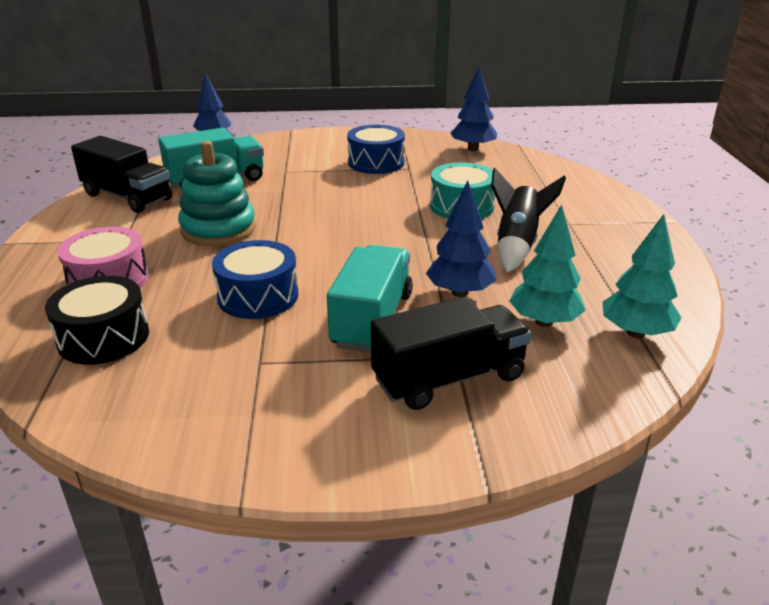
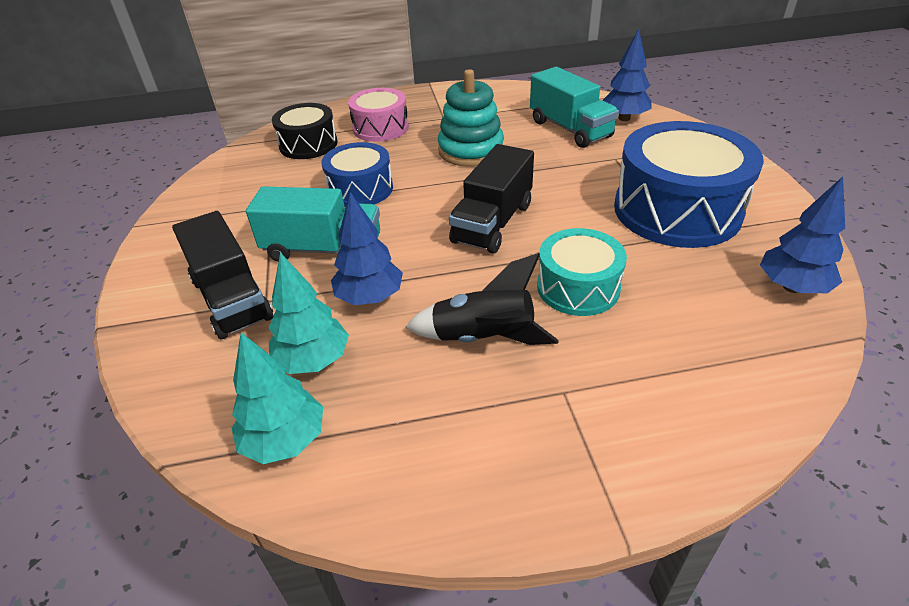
camera: 85 degrees right, 10 degrees up
(127, 197) = (517, 101): black truck -> black truck (493, 223)
(376, 163) = (677, 210): blue drum -> blue drum, size x1.73

